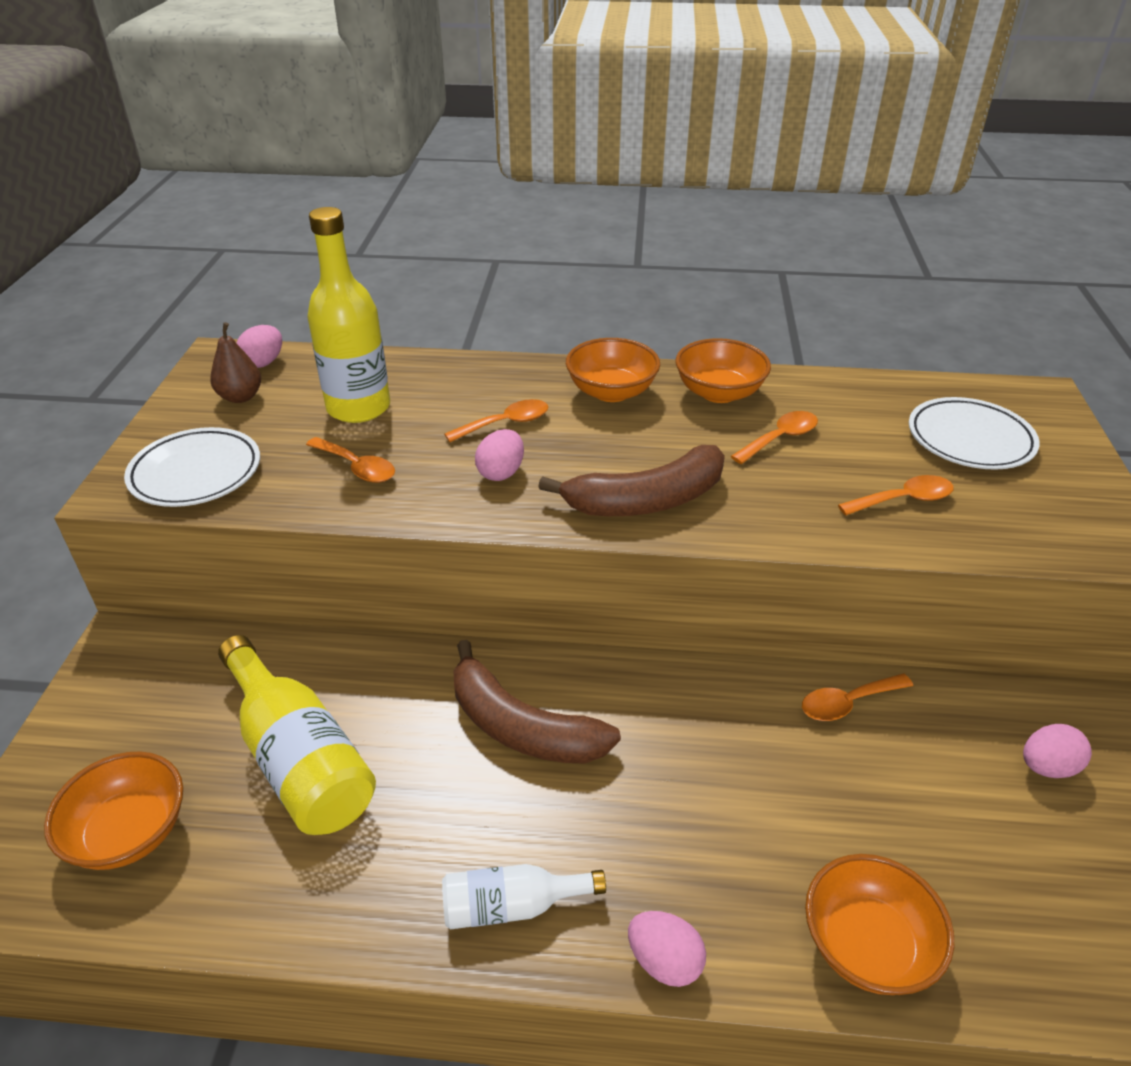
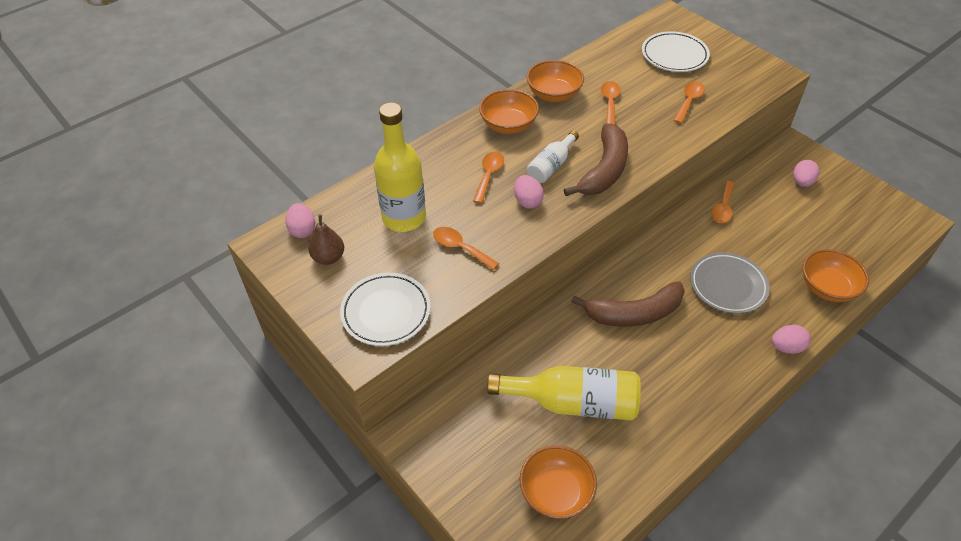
camera: 45 degrees left, 10 degrees up
(357, 467) = (460, 248): orange spoon -> orange spoon turned 135 degrees counterclockwise
(512, 906) = (723, 376): white bottle -> white bottle (551, 166)
(701, 802) = (727, 286): none -> grey plate

